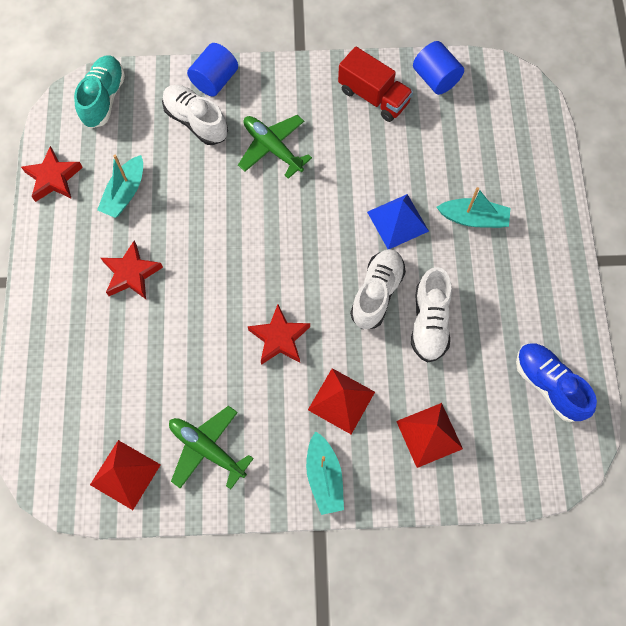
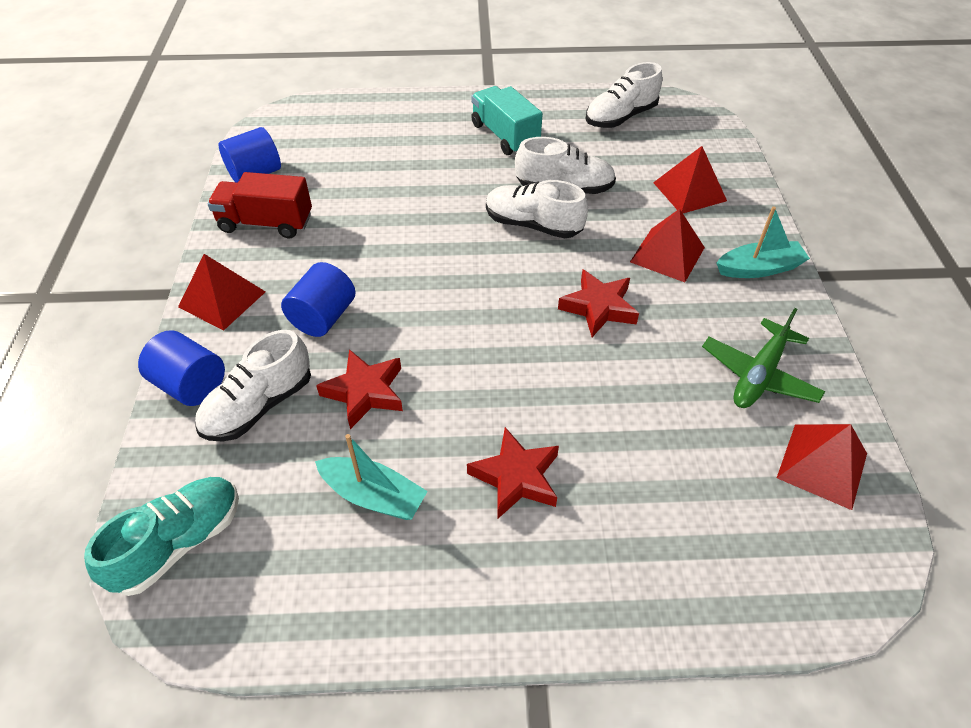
camera: 90 degrees left, 20 degrees down
(53, 178) = (330, 616): red star -> red star (365, 392)
(104, 98) = (179, 543): turquoise shoe -> turquoise shoe turned 120 degrees clockwise
(272, 148) = (323, 317): green plane -> blue cylinder
(291, 83) = (222, 299): none -> red pyramid
(373, 96) = (266, 223): red truck -> red truck turned 120 degrees counterclockwise
(397, 221) = (442, 207): blue pyramid -> none
(473, 218) = (441, 154): turquoise boat -> none
(506, 273) = (505, 136): none -> turquoise truck
(548, 385) = (620, 117): blue shoe -> white shoe

